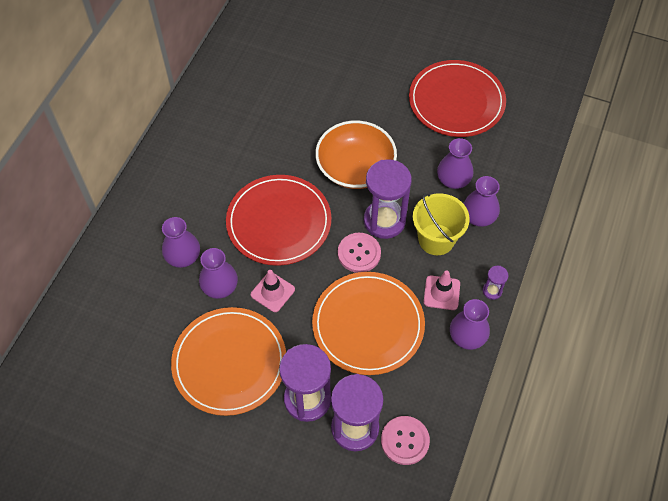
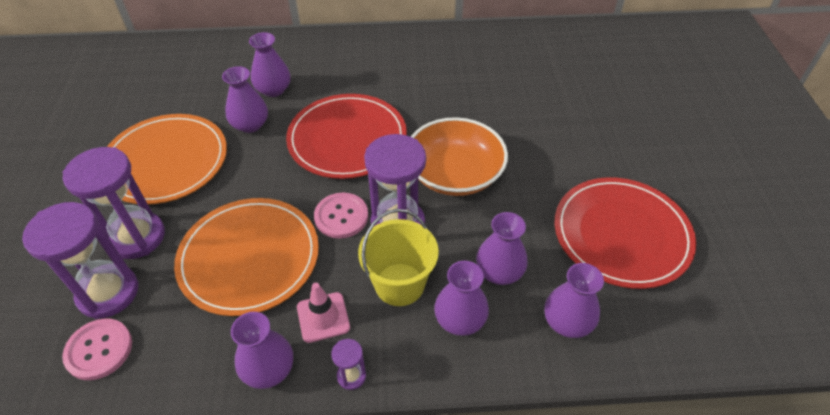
camera: 65 degrees right, 10 degrees down
(272, 292) = (260, 164): pink traffic cone -> none
(505, 162) = (567, 322): none -> purple vase

